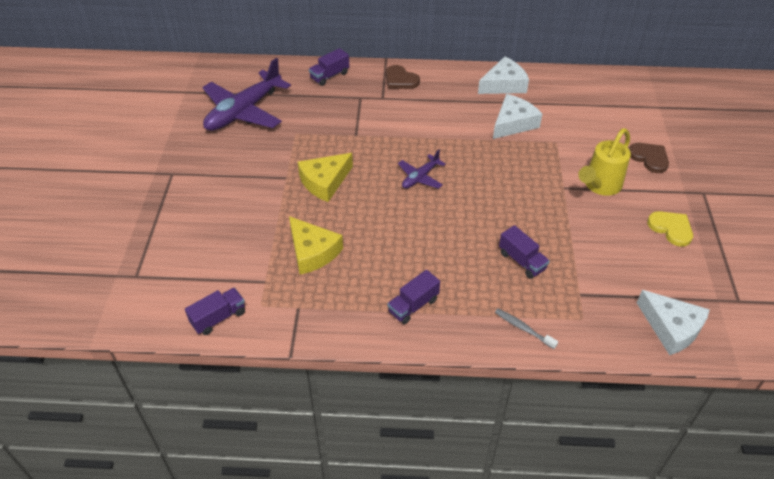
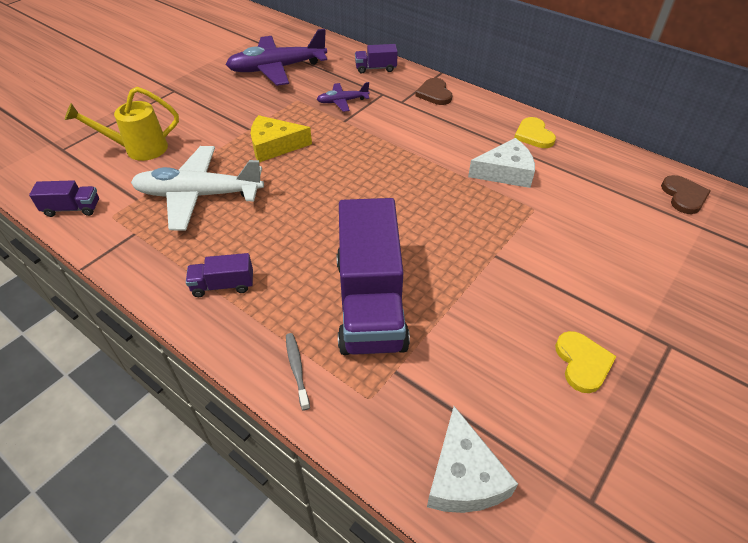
camera: 35 degrees right, 0 degrees up
(312, 252) = (199, 195): yellow cheese -> white plane
(420, 177) = (359, 179): purple plane -> purple plane (342, 101)
(504, 84) = (533, 135): white cheese -> yellow heart
(522, 261) = (370, 302): purple truck -> purple truck, size x2.30
(599, 186) = (538, 273): yellow watering can -> yellow watering can (138, 149)
(649, 158) = (633, 274): brown heart -> brown heart (684, 196)

